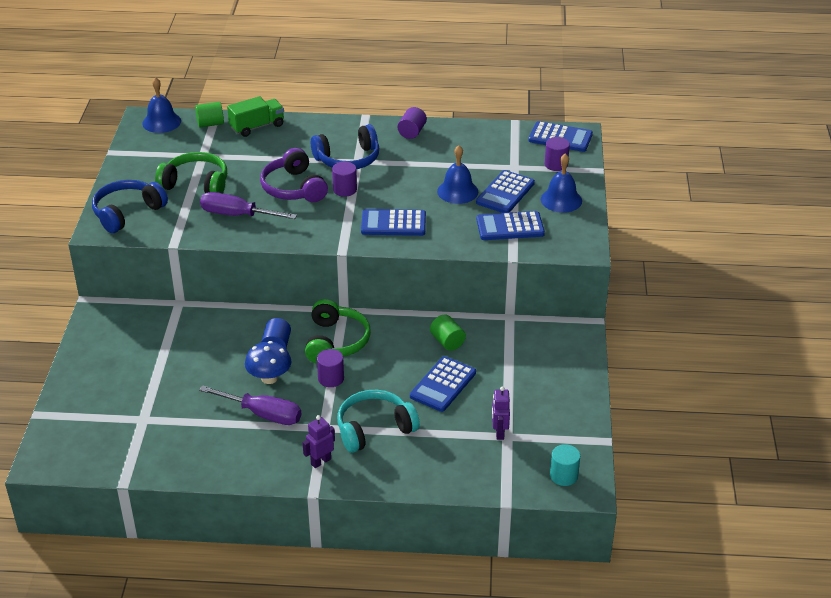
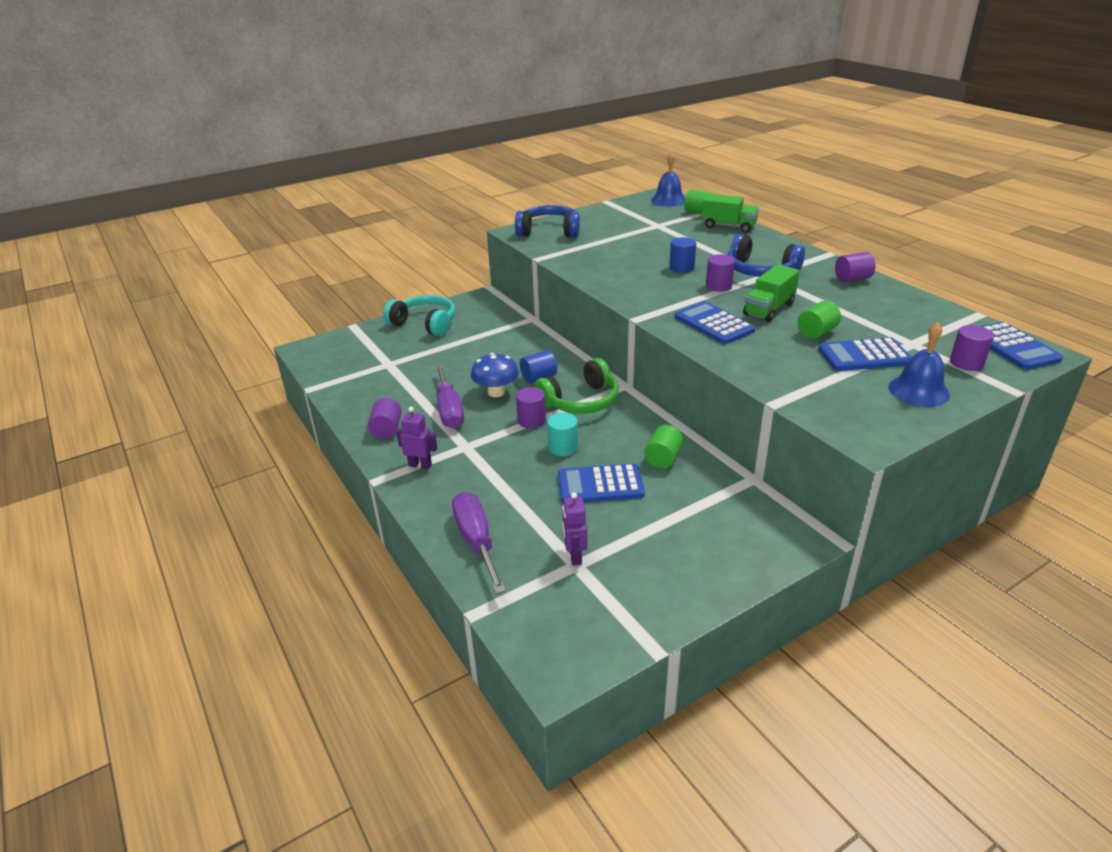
camera: 55 degrees right, 5 degrees down
(196, 184) = (621, 237): green headphones -> none
(237, 215) = (610, 263): purple screwdriver -> purple screwdriver (476, 541)
(249, 460) = (387, 430): none -> purple cylinder
(293, 188) = (681, 268): purple headphones -> blue cylinder
(374, 429) = (493, 474): turquoise headphones -> turquoise headphones (425, 324)
(405, 190) = (769, 309): none -> green truck
(457, 191) = (816, 332): blue bell -> green cylinder
(499, 432) = (574, 556): purple robot -> purple robot turned 60 degrees counterclockwise
(510, 227) = (819, 381): blue calculator -> none
(563, 476) = (560, 642): turquoise cylinder -> turquoise cylinder (563, 447)

